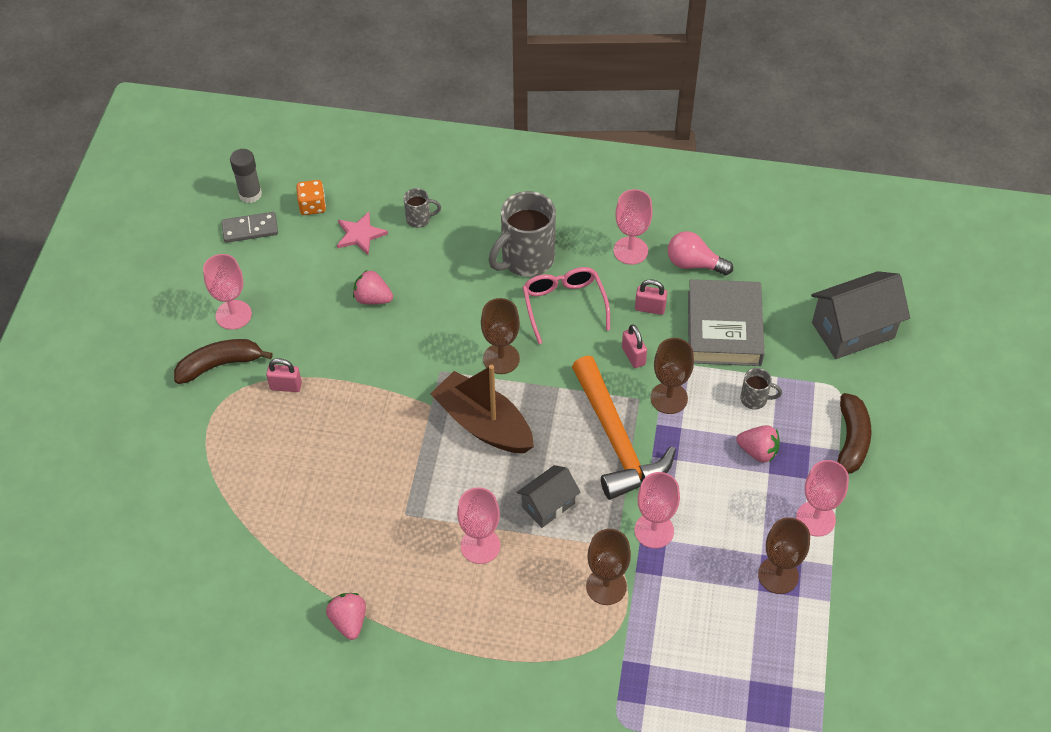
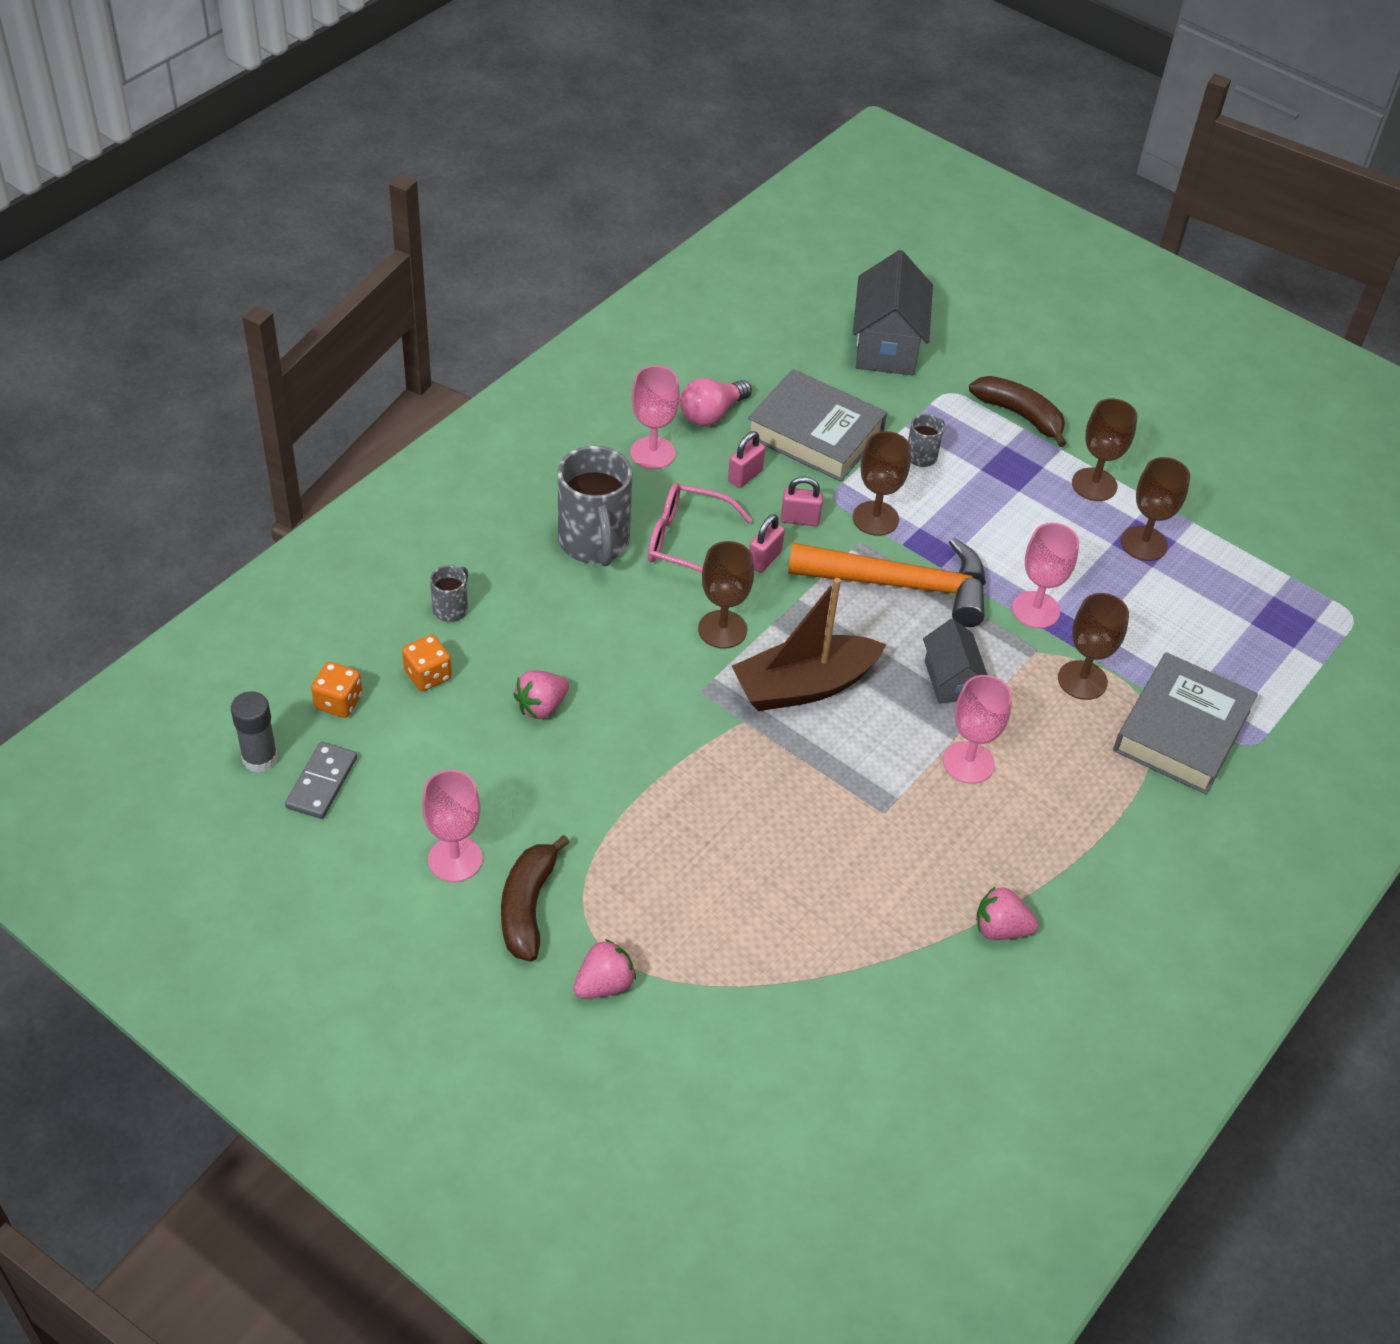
camera: 65 degrees left, 5 degrees down
(286, 386) = (614, 850): pink padlock -> pink padlock (764, 559)
(360, 235) = (428, 675): pink star -> orange dice
(602, 670) = (1181, 731): none -> grey book
(758, 451) = (988, 485): pink strawberry -> pink strawberry (604, 984)
(815, 519) = (1094, 484): pink goblet -> brown goblet

